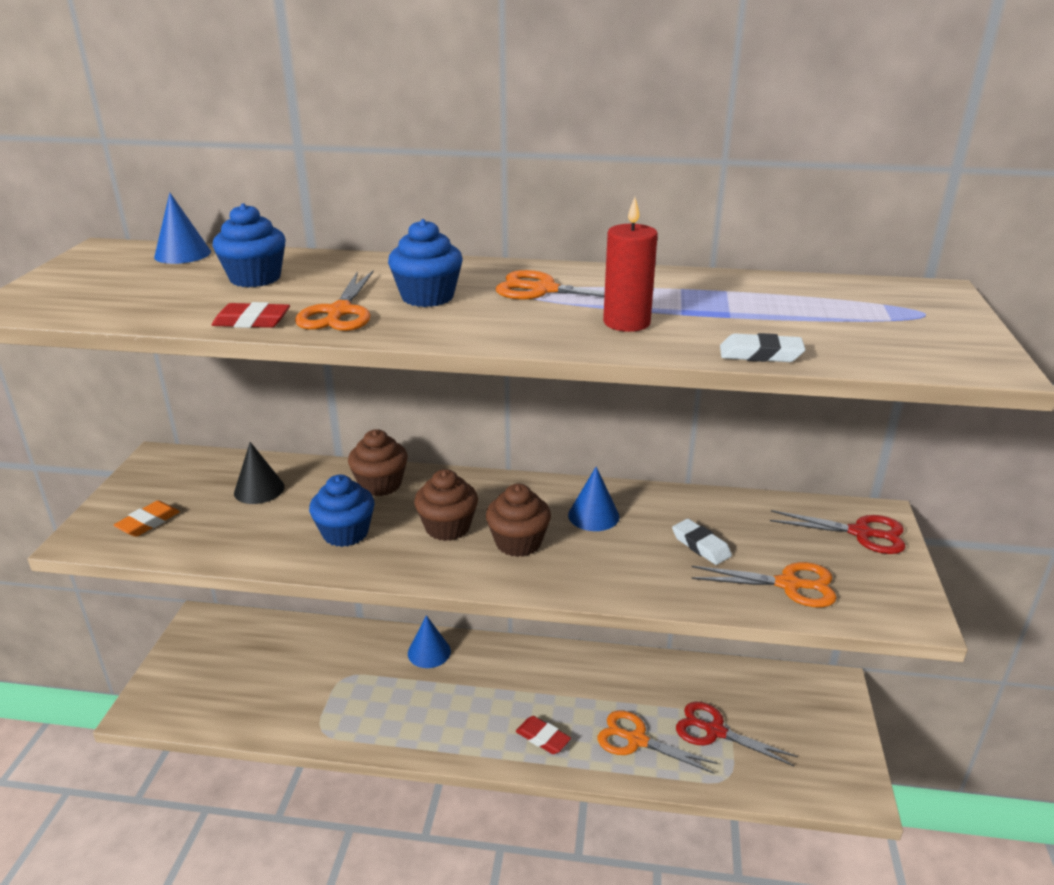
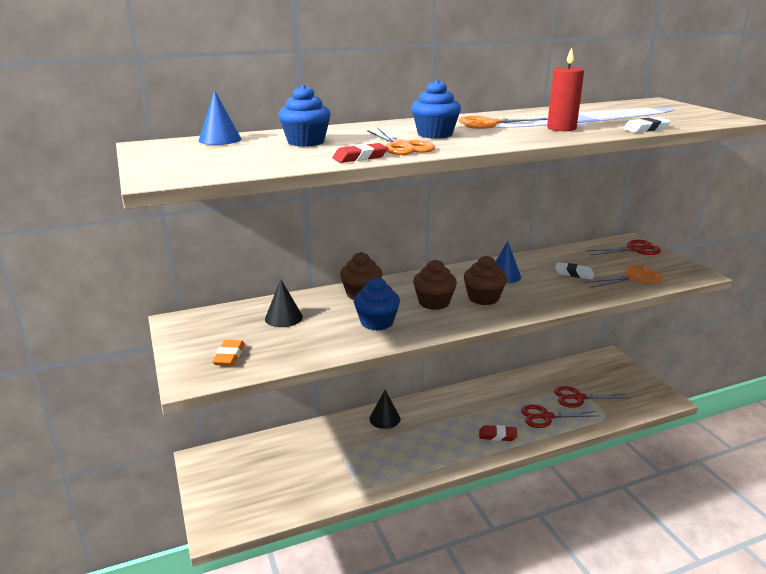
camera: 30 degrees left, 5 degrees down
(429, 652) = (384, 418): blue cone -> black cone
(636, 740) = (546, 417): orange scissors -> red scissors

